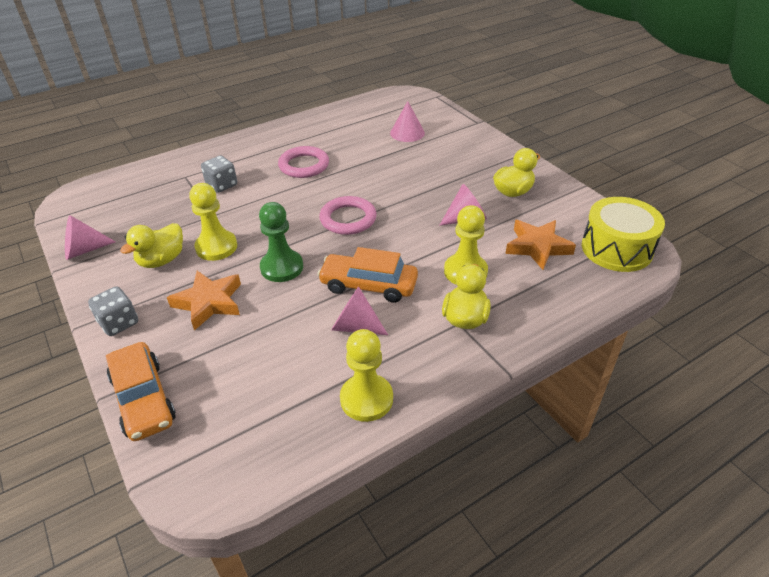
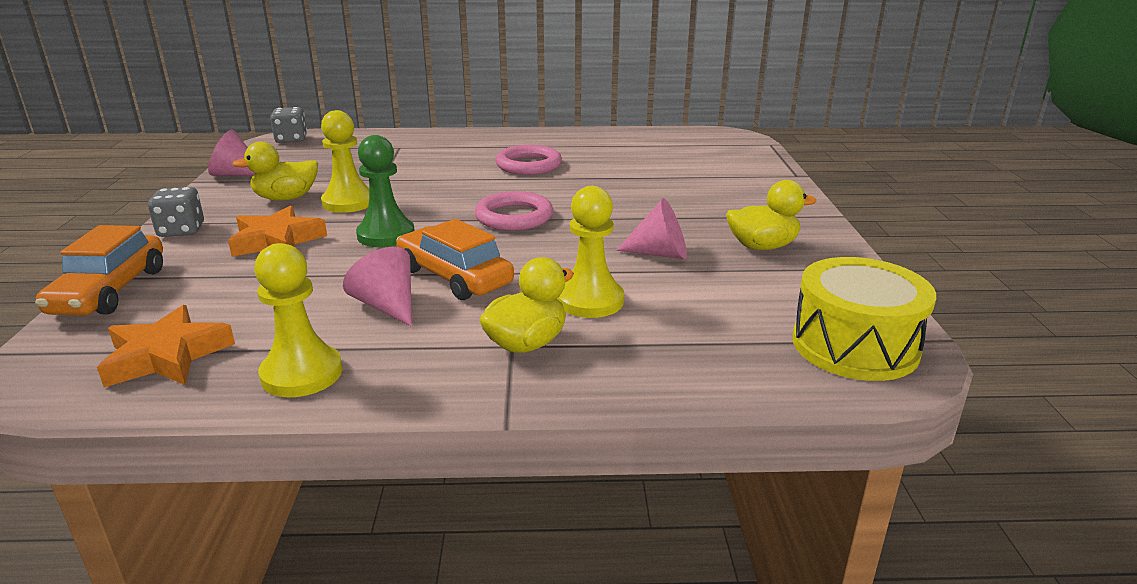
camera: 30 degrees right, 15 degrees down
(222, 185) = (423, 160): grey dice -> grey dice (291, 139)
(407, 133) = (688, 165): pink cone -> none
(537, 247) = (726, 307): orange star -> orange star (167, 356)

